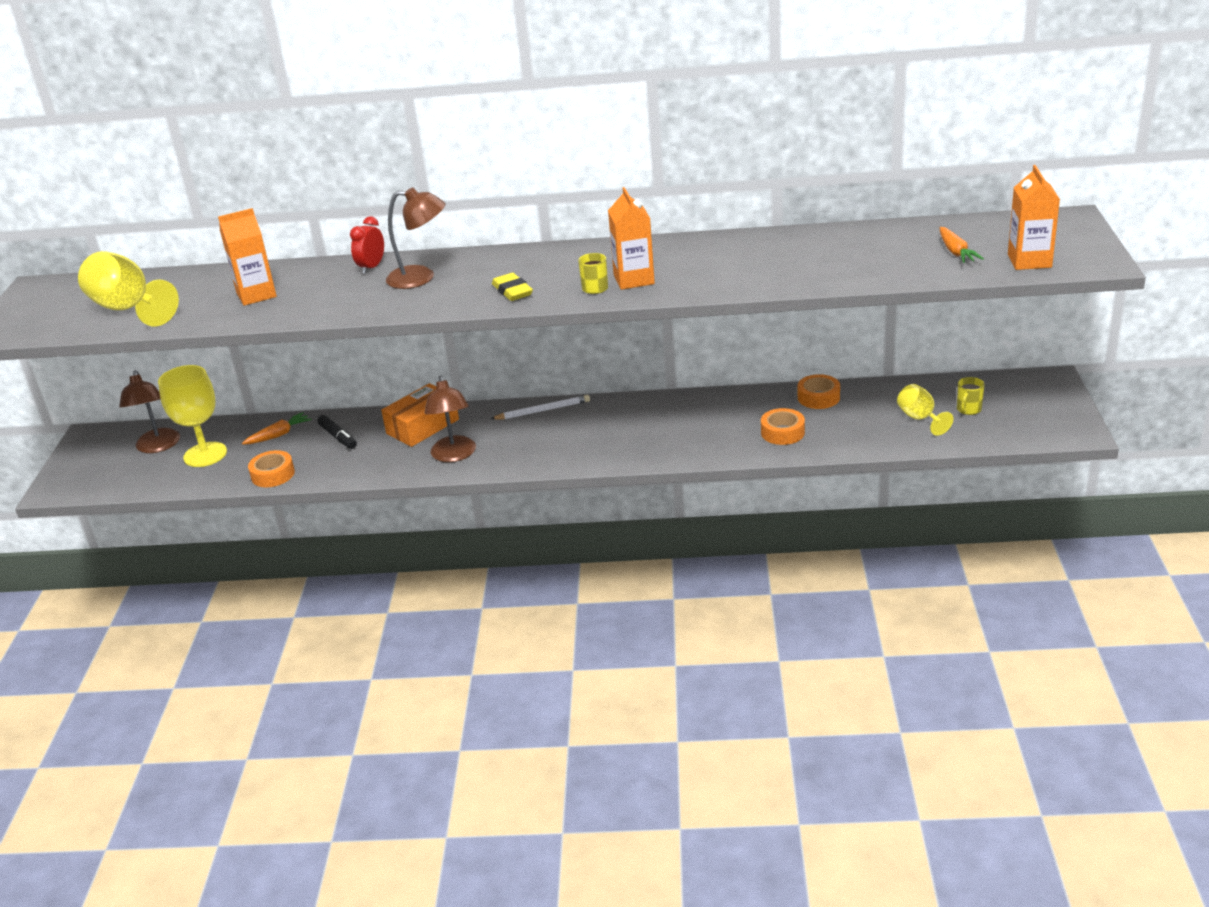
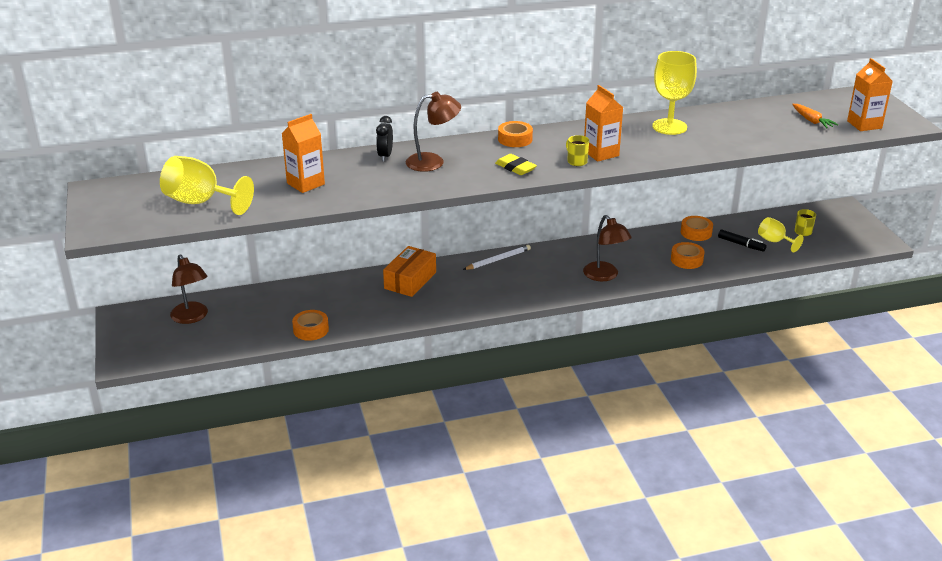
camera: 20 degrees left, 0 degrees up
(205, 454) = (240, 320): yellow goblet -> yellow goblet (669, 127)
(278, 435) = (293, 298): orange carrot -> none
(338, 437) = (345, 295): black marker -> black marker (741, 244)
(371, 267) = (385, 156): red clock -> black clock
(454, 455) = (451, 300): brown lamp -> brown lamp (605, 276)
(541, 255) = (515, 139): none -> orange tape

